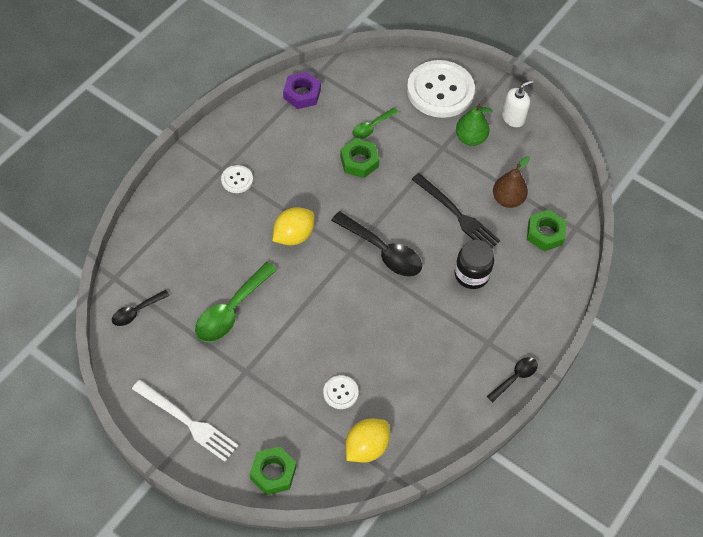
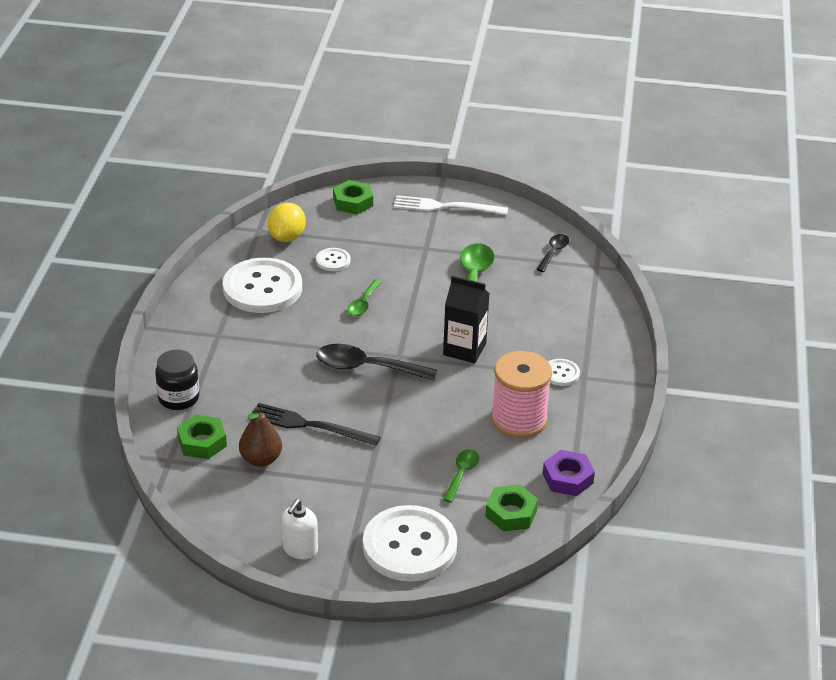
camera: 155 degrees right, 20 degrees down
(293, 236) = (464, 349): yellow lemon -> black carton
(299, 153) = (519, 419): none -> pink spool
(344, 324) = (363, 303): none -> green spoon
(359, 161) = (449, 435): green nut -> green nut (511, 513)
(423, 384) = (262, 288): none -> white button
(470, 138) = (339, 506): green pear -> none
(471, 275) = (263, 380): black jar -> black jar (178, 398)
(515, 378) = (178, 319): black spoon -> none

